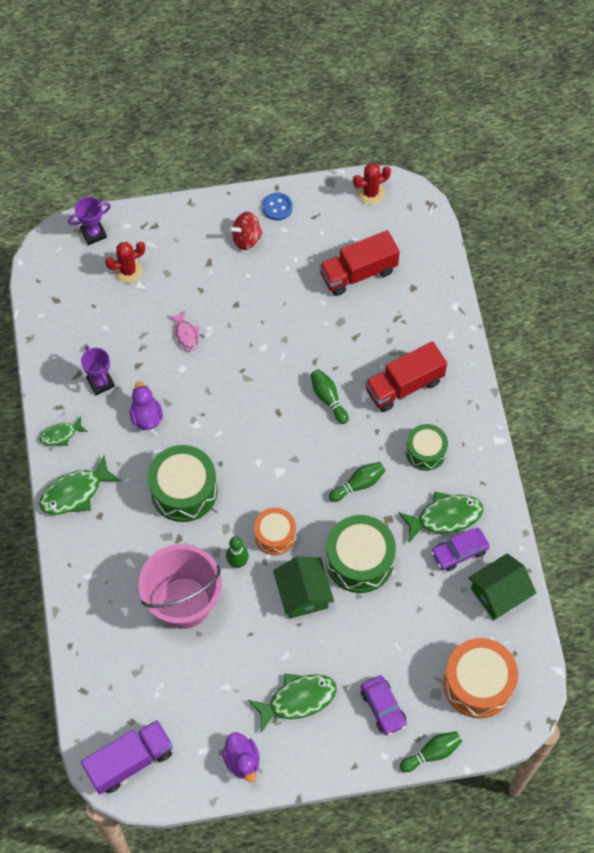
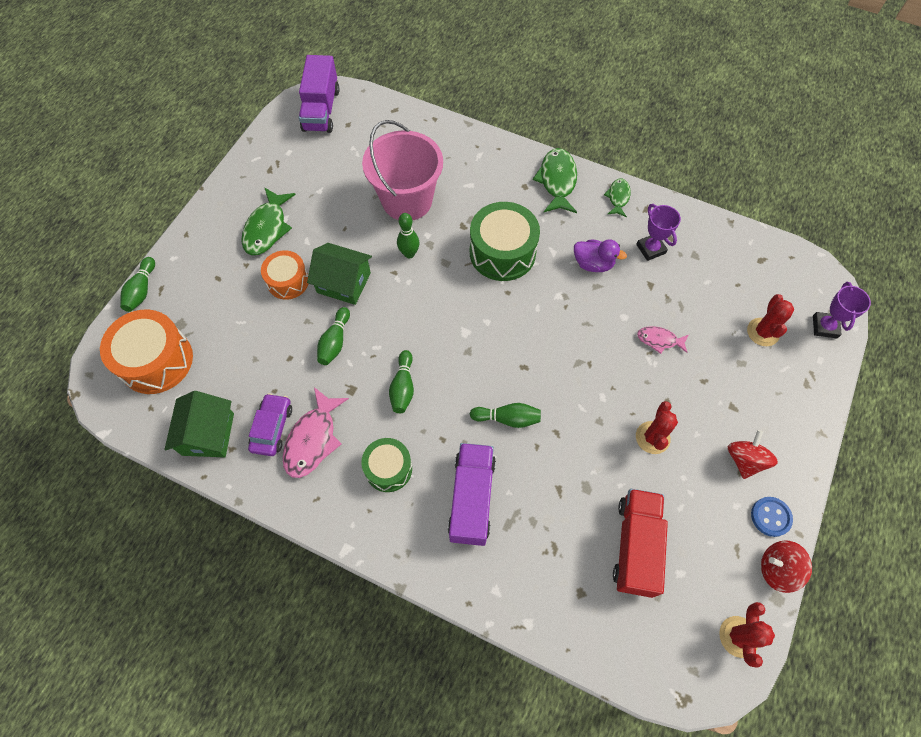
camera: 125 degrees right, 0 degrees up
(100, 382) = (650, 249): purple trophy -> purple trophy turned 60 degrees clockwise
(242, 760) = (259, 170): purple duck -> none
(272, 300) = (652, 437): none -> red cactus
(275, 535) = (410, 293): orange drum -> orange drum (288, 281)
(310, 190) = (777, 569): none -> red spinning top
(359, 560) = (335, 342): green drum -> green bowling pin
(383, 707) = (206, 280): purple car -> none
(404, 385) = (472, 499): red truck -> purple truck
(445, 517) = (313, 439): green fish -> pink fish

